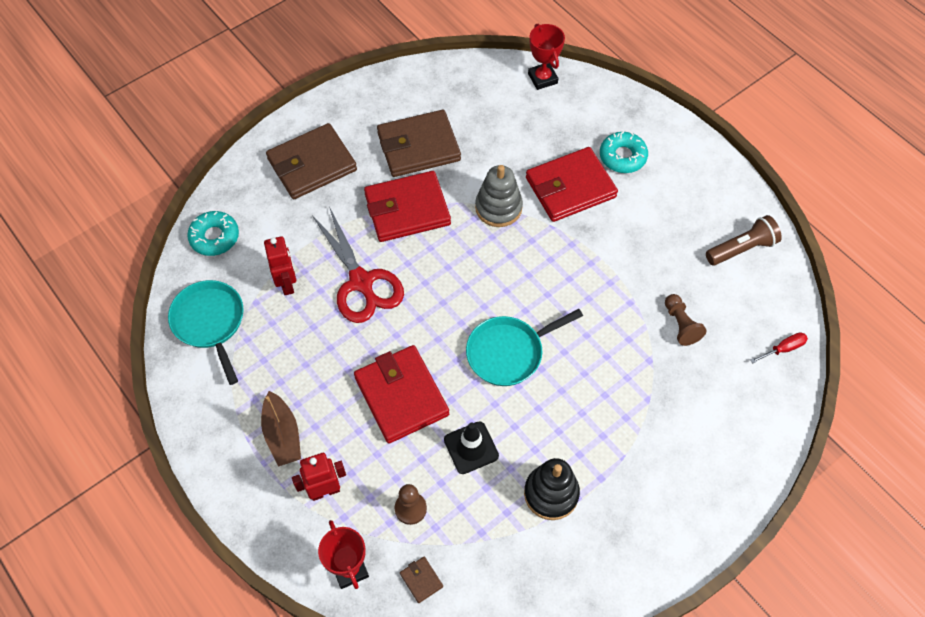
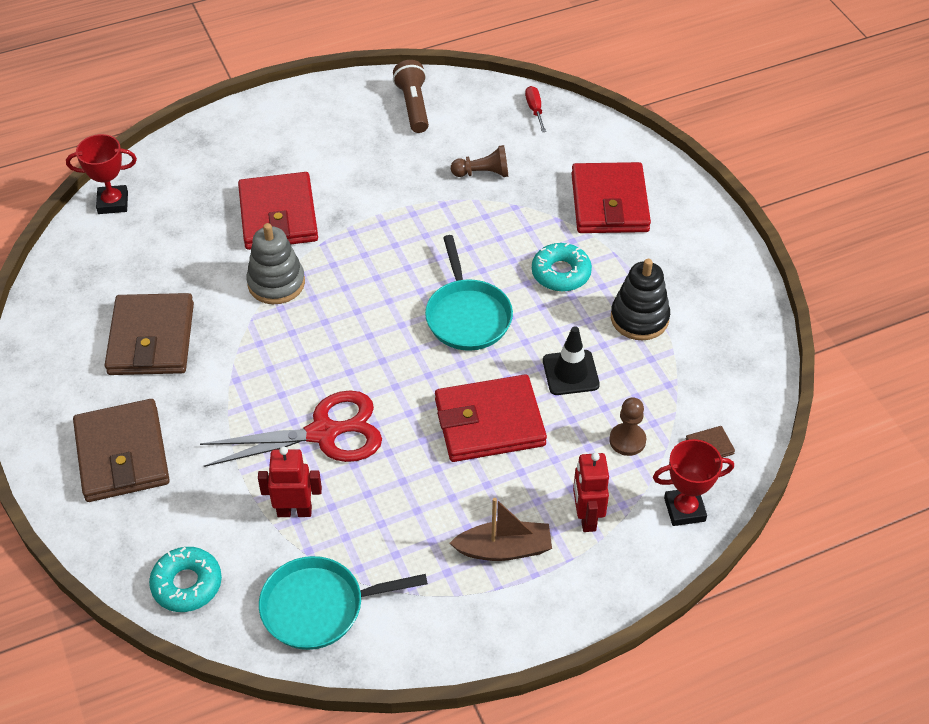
camera: 75 degrees left, 10 degrees down
(407, 209) = (239, 368): red wallet -> red wallet (609, 203)
(622, 157) = (258, 163): turquoise donut -> turquoise donut (561, 273)

